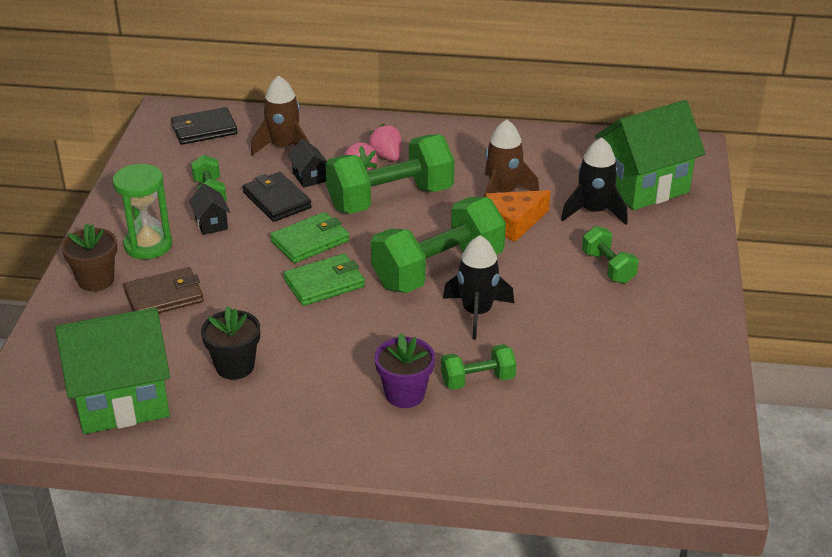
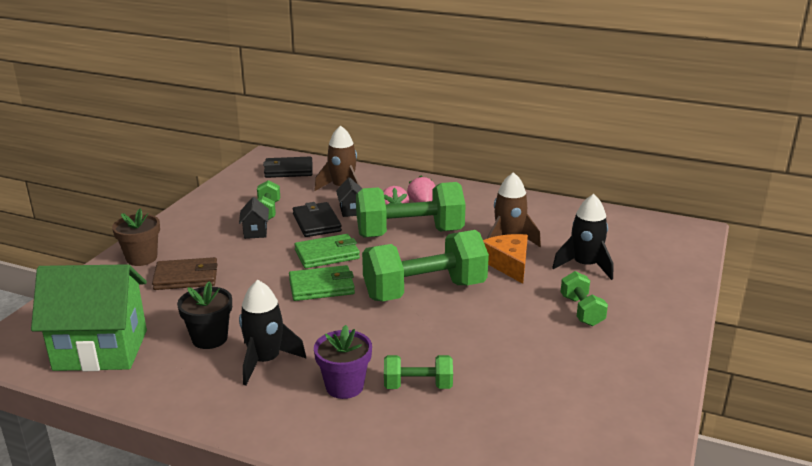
camera: 15 degrees right, 10 degrees down
(148, 245) = (197, 240): green hourglass -> none
(477, 312) = (443, 329): black rocket -> black rocket (265, 361)
(514, 222) = (508, 264): orange cheese -> orange cheese turned 90 degrees clockwise
(643, 186) = (638, 253): green house -> none

